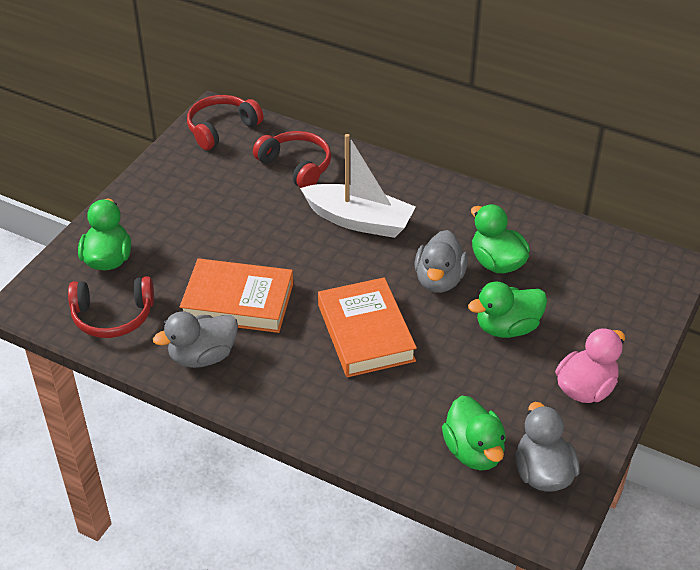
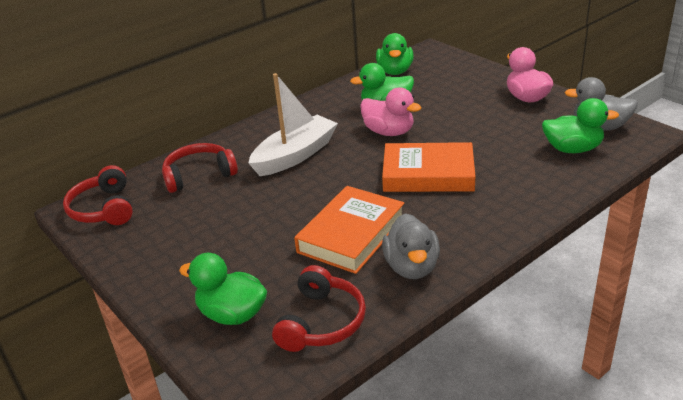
camera: 65 degrees left, 10 degrees down
(439, 280) = (389, 132): grey duck -> pink duck
(507, 327) = (454, 114): green duck -> green duck (395, 71)

